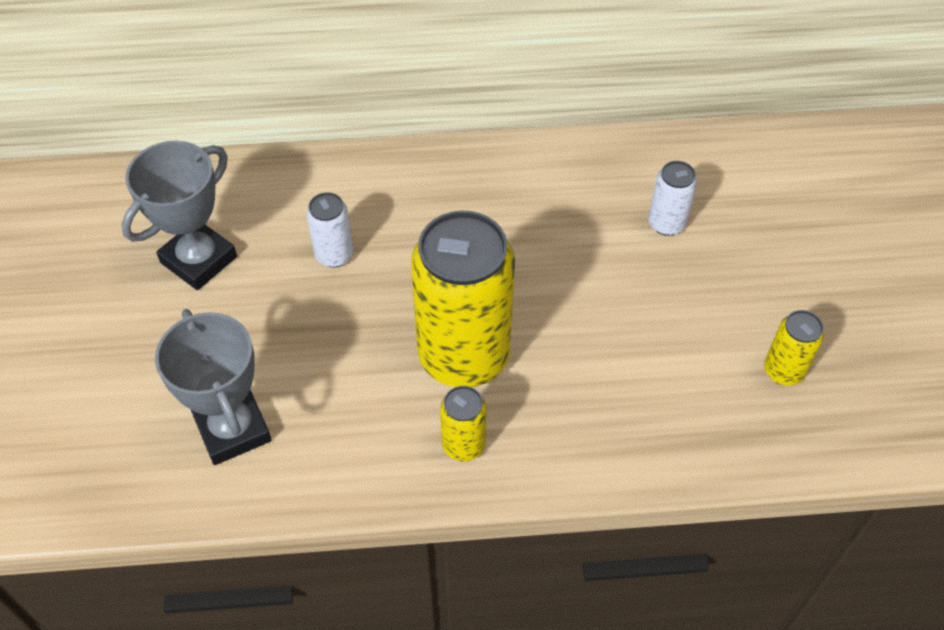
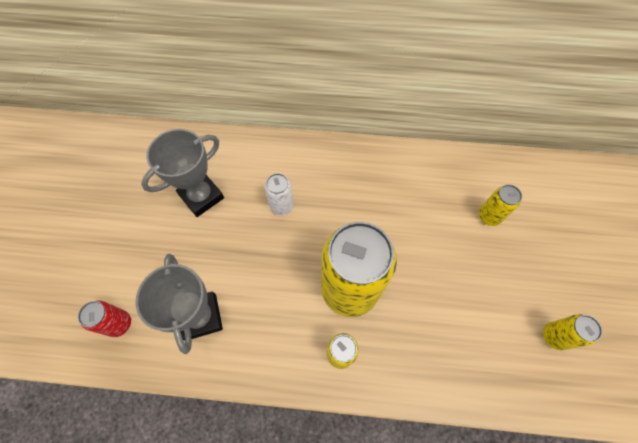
camera: 10 degrees right, 10 degrees up
(101, 459) = (119, 324): none -> red can
(666, 223) = (489, 216): white can -> yellow can

